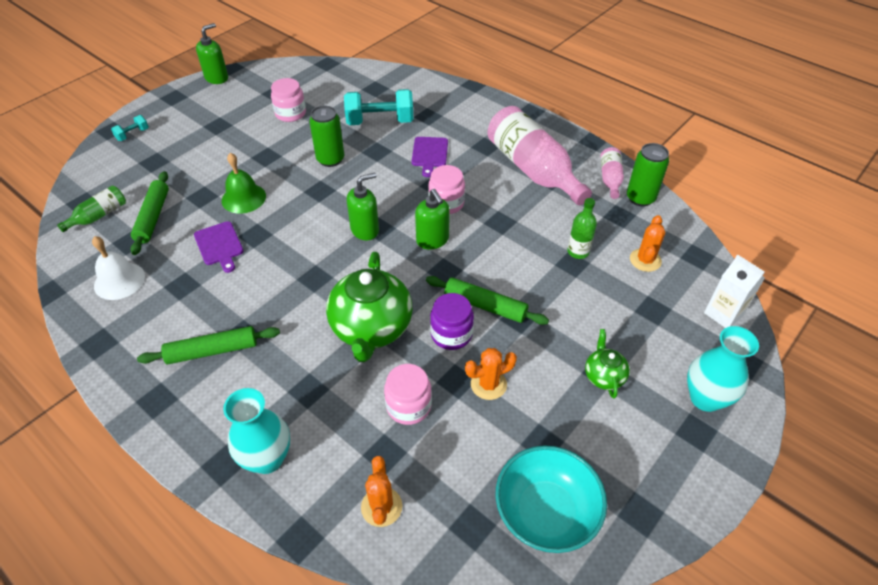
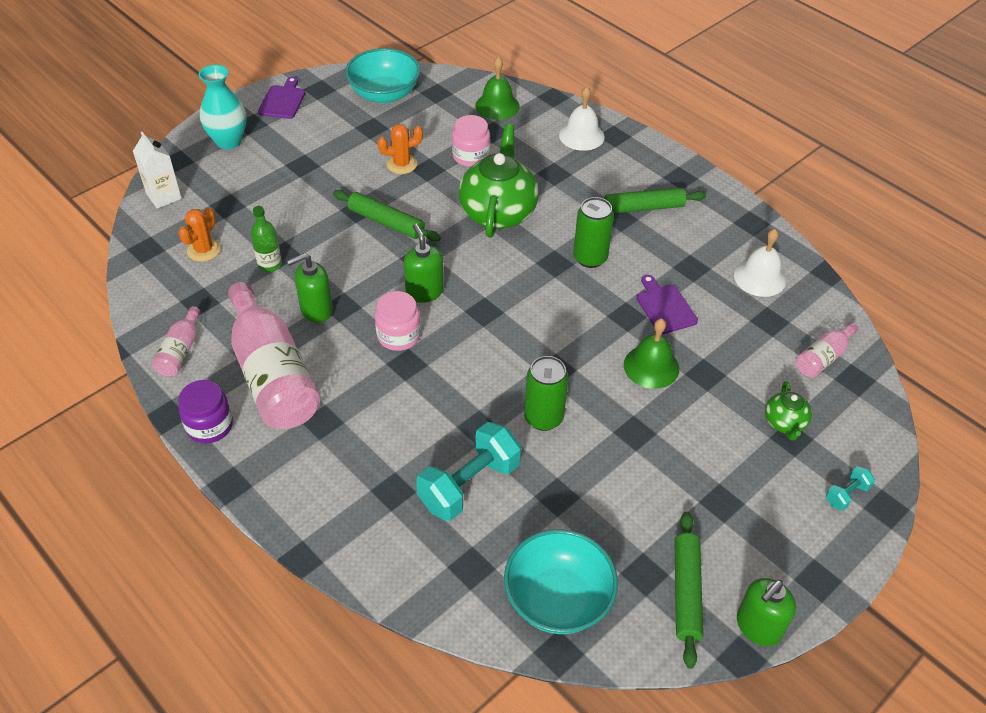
camera: 175 degrees left, 0 degrees up
(99, 216) = (823, 358): green bottle -> pink bottle
(153, 217) = (755, 350): green rolling pin -> green rolling pin (686, 592)
(267, 458) = (581, 136): turquoise vase -> white bell
(290, 114) = (611, 517): pink jar -> none
(326, 80) = (557, 599): none -> turquoise bowl
(365, 230) = (500, 310): green soap dispenser -> green soap dispenser (316, 310)
(380, 121) = (469, 485): turquoise dumbbell -> turquoise dumbbell turned 45 degrees counterclockwise
(381, 507) = (497, 106): orange cactus -> green bell
(429, 154) = (404, 414): purple cutting board -> purple cutting board (283, 101)
(451, 334) = (424, 202): purple jar -> purple jar (209, 426)
(603, 376) = (302, 161): green teapot -> green teapot (784, 423)
(640, 198) = (160, 321): green can -> green can (590, 258)

